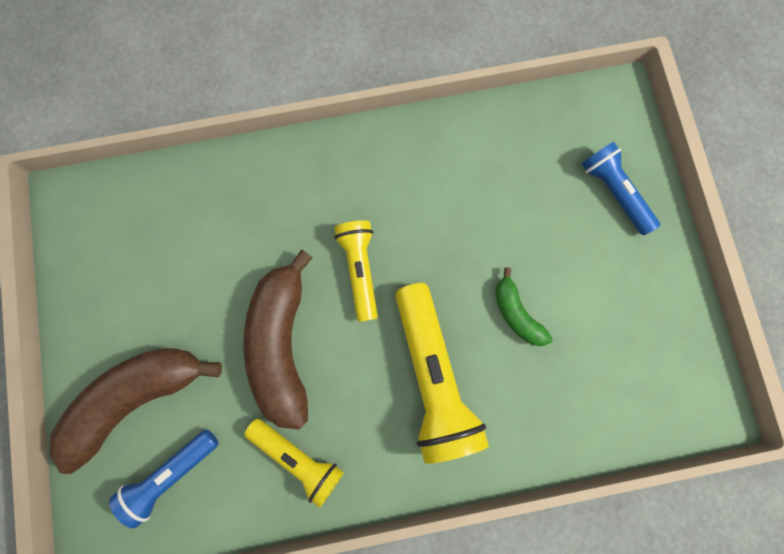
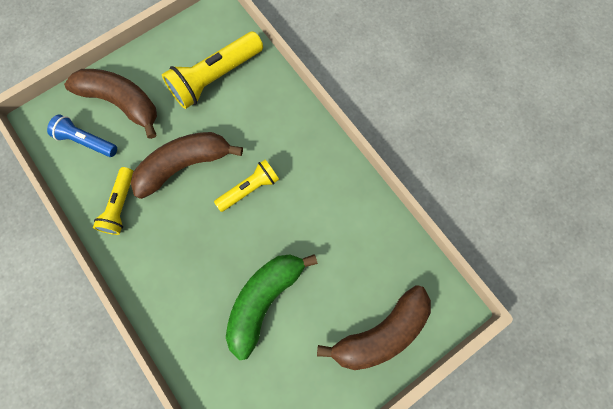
camera: 65 degrees right, 5 degrees down
(433, 376) = (200, 263): yellow flashlight -> yellow flashlight (215, 78)
(516, 314) = (264, 300): green banana -> green banana, size x1.98
(613, 192) = (381, 332): blue flashlight -> brown banana

